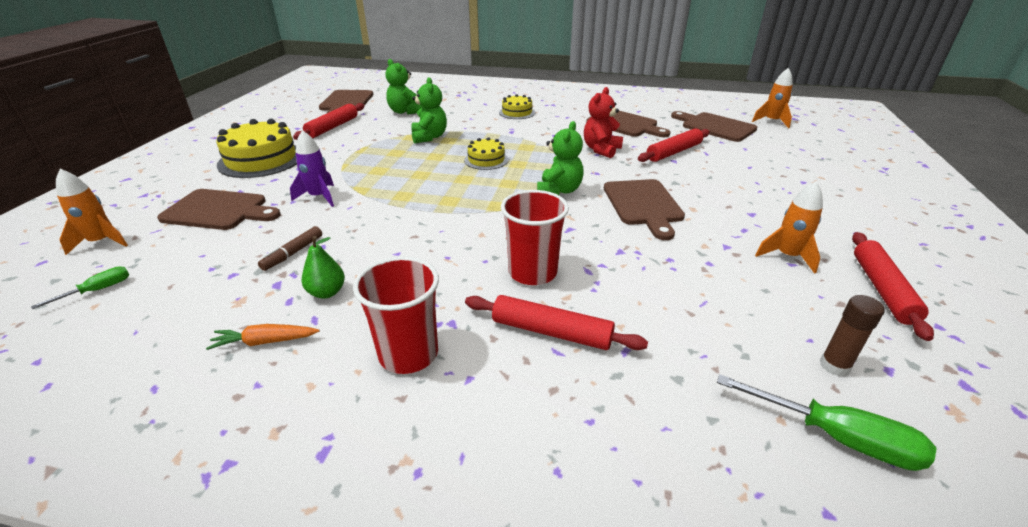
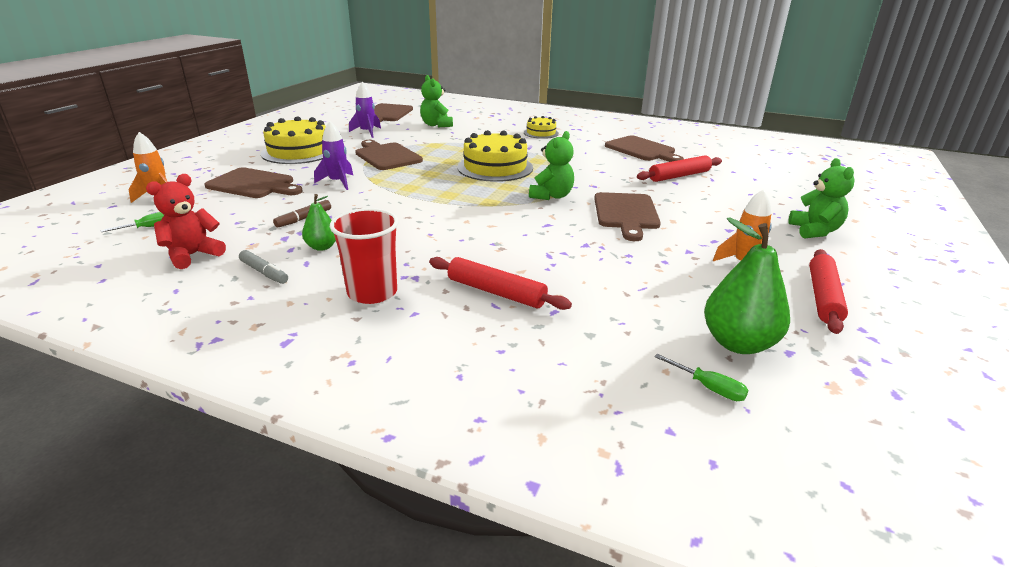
camera: 10 degrees right, 5 degrees down
(265, 342) = (264, 272): orange carrot -> grey marker
(332, 127) = (367, 132): red rolling pin -> purple rocket
(429, 137) = (450, 146): green teddy bear -> green teddy bear (814, 231)
(486, 160) = (495, 167): yellow cake -> yellow cake, size x1.83
(532, 272) = (499, 251): red cup -> none
(601, 150) = (608, 168): red teddy bear -> red teddy bear (192, 255)
(715, 126) = (734, 158): brown cutting board -> brown cutting board (386, 156)
(771, 121) = (797, 159): orange rocket -> none
(834, 366) = (738, 343): brown glue stick -> green pear
(836, 437) = (708, 387): green screwdriver -> green screwdriver, size x0.57

